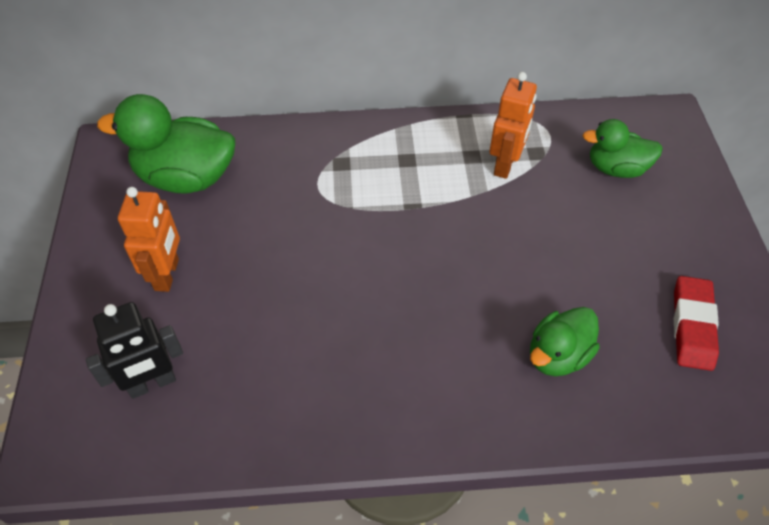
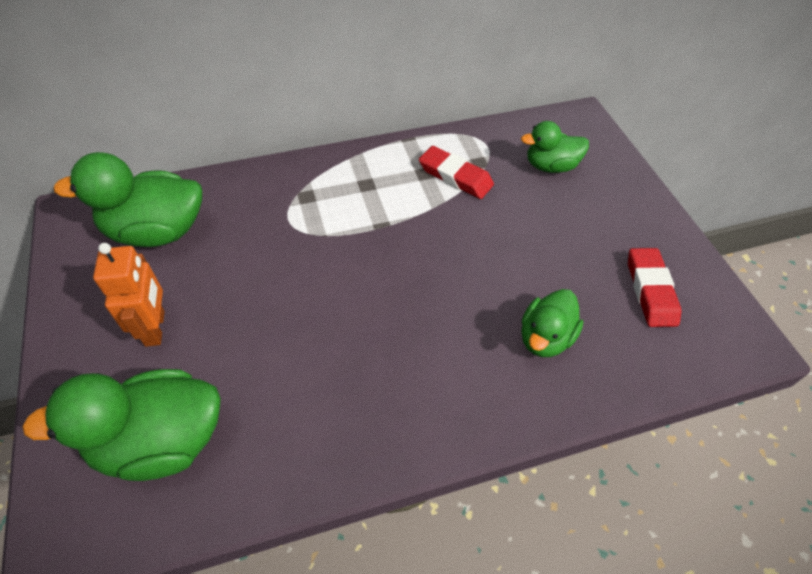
camera: 15 degrees left, 0 degrees up
(152, 384) = (160, 441): black robot -> green duck
(505, 165) = (455, 176): orange robot -> red eraser

